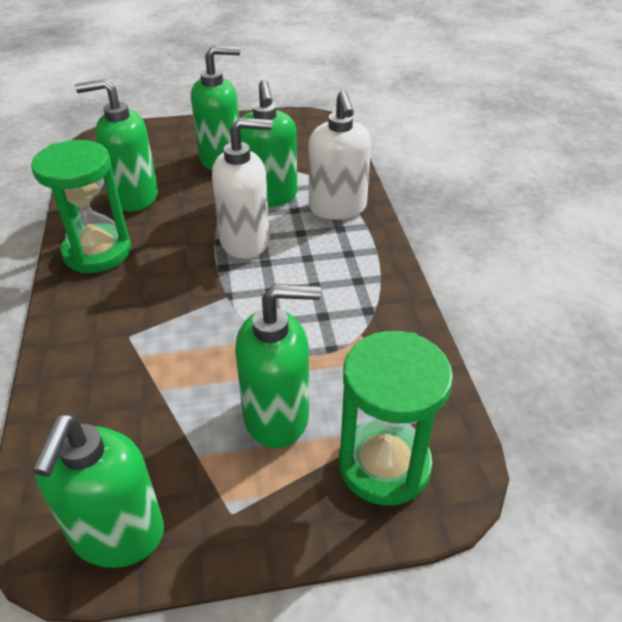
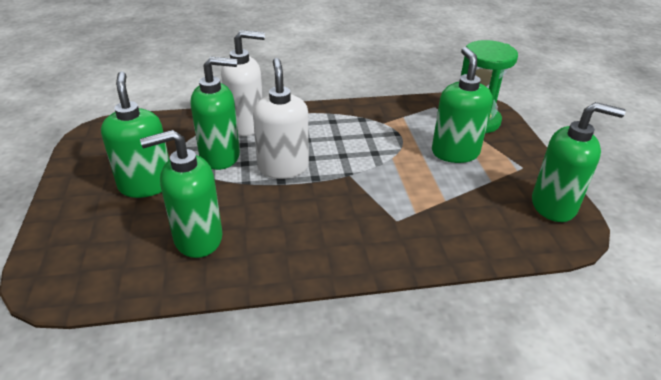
camera: 90 degrees left, 5 degrees down
(97, 252) = (288, 253): green hourglass -> none
(134, 197) = (197, 238): green soap dispenser -> green soap dispenser turned 75 degrees clockwise

